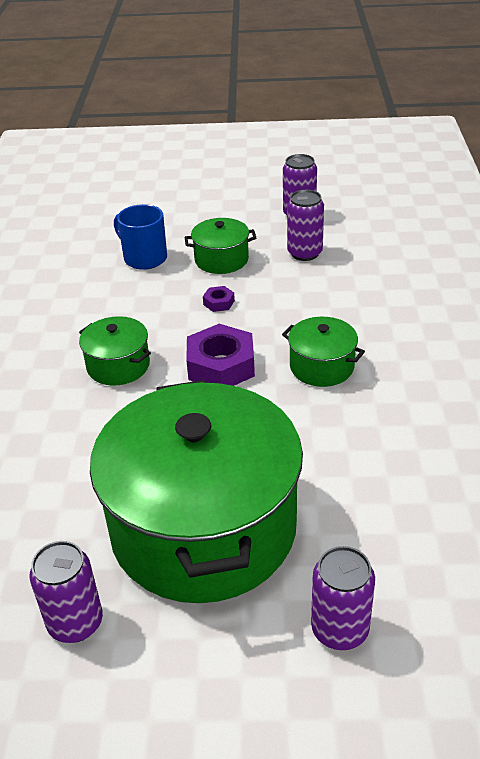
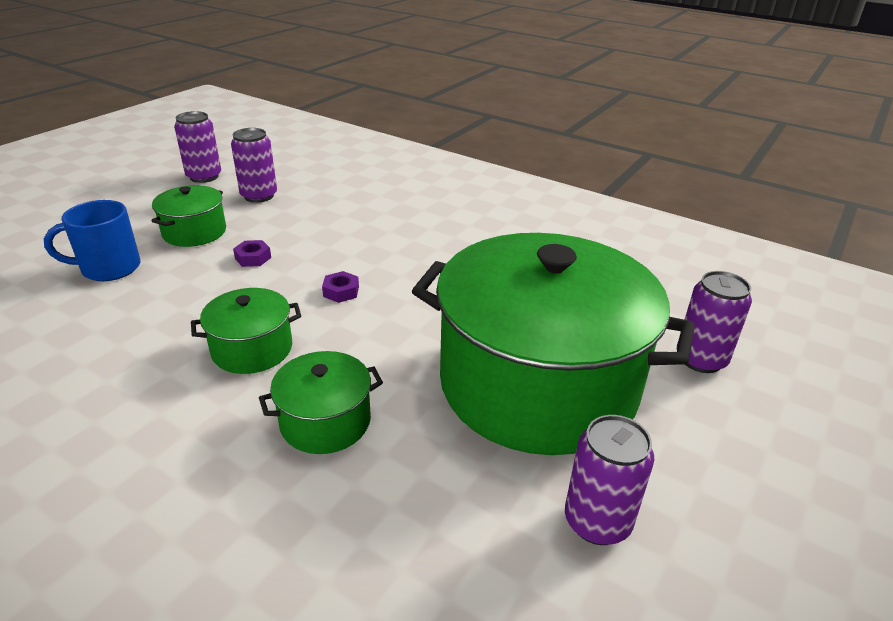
camera: 60 degrees left, 5 degrees down
(221, 366) = (341, 291): purple nut -> purple nut, size x0.46
(321, 366) = (410, 248): green pot -> green pot (325, 421)

